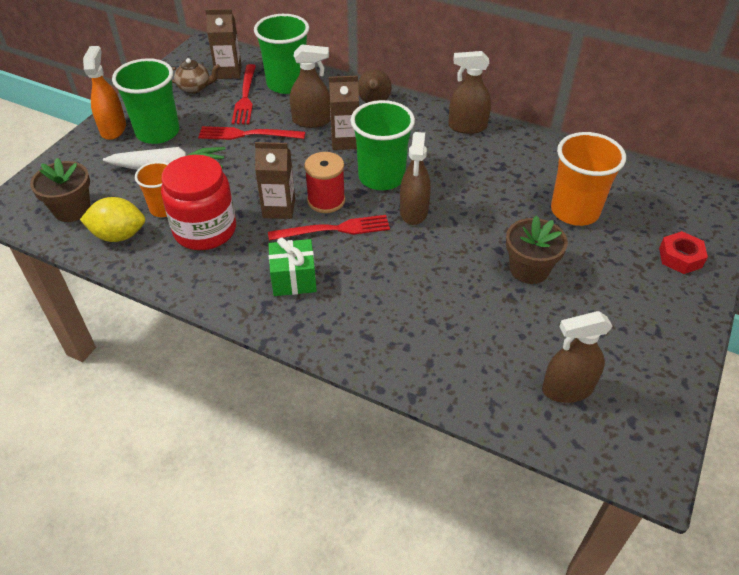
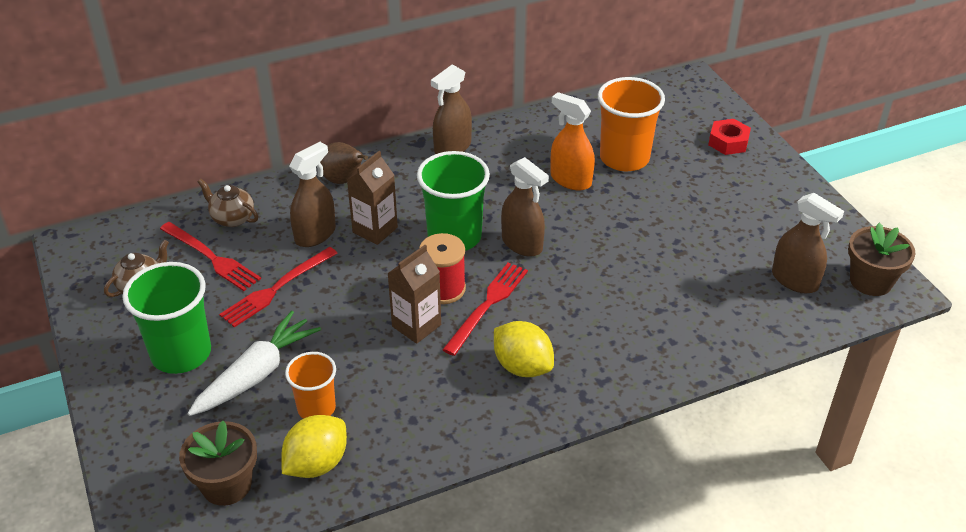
camera: 50 degrees left, 5 degrees down
(113, 129) = (125, 386): orange spray bottle -> orange spray bottle (570, 180)
(205, 230) = (386, 393): red jar -> none
(228, 72) = (149, 247): brown carton -> none
(287, 84) = (232, 218): green cup -> brown teapot
(293, 279) = (522, 366): green gift -> yellow lemon
(529, 269) = (660, 222): brown flower pot -> brown flower pot (871, 281)
(567, 389) = (795, 280): brown spray bottle -> brown spray bottle turned 75 degrees counterclockwise

